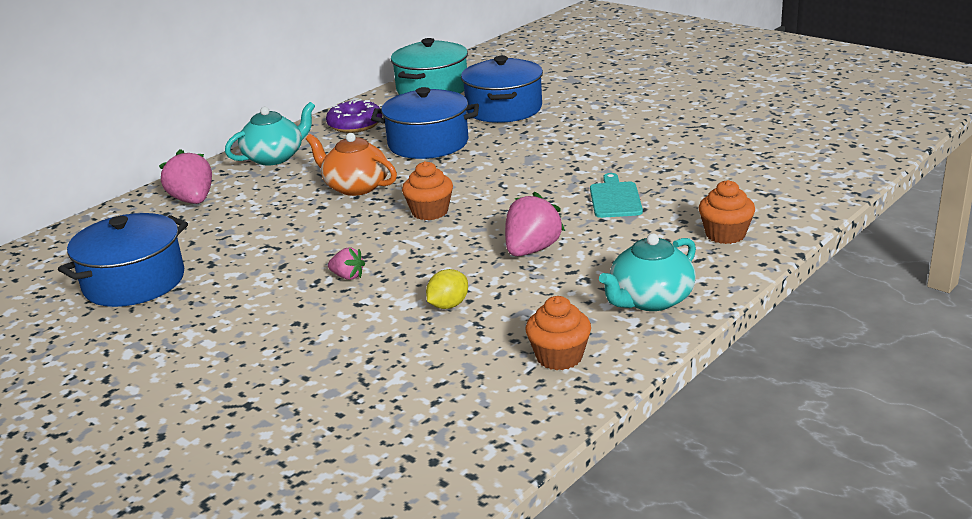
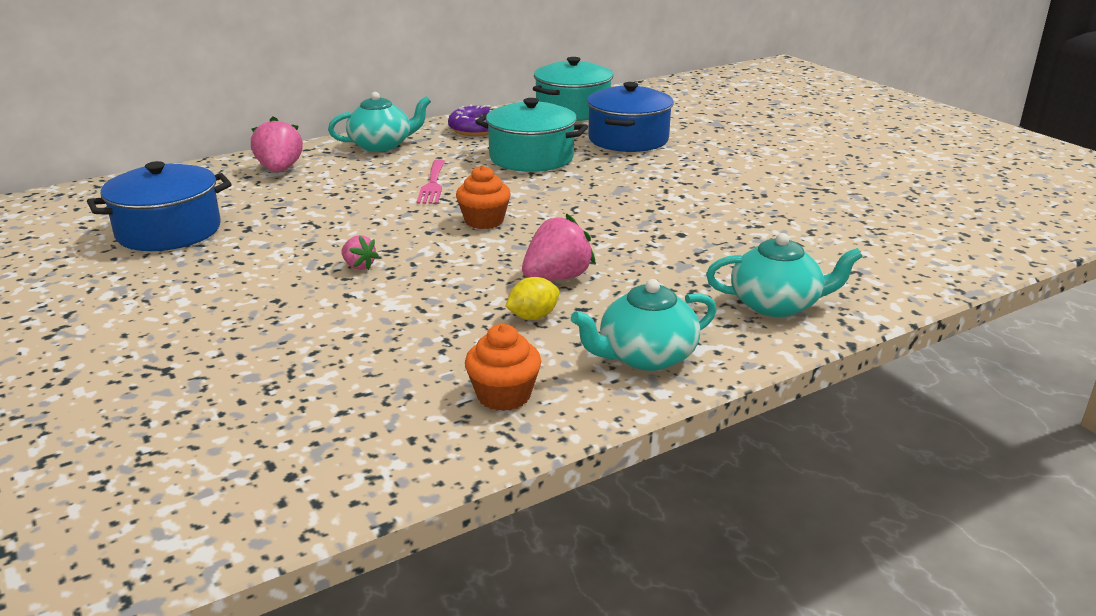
camera: 15 degrees right, 0 degrees up
(355, 187) = (432, 184): orange teapot -> pink fork
(428, 143) = (531, 158): blue pot -> turquoise pot
(448, 305) = (432, 315): yellow lemon -> yellow lemon (533, 317)
(615, 198) = (680, 244): turquoise cutting board -> none
(725, 234) = (776, 304): orange cupcake -> turquoise teapot

